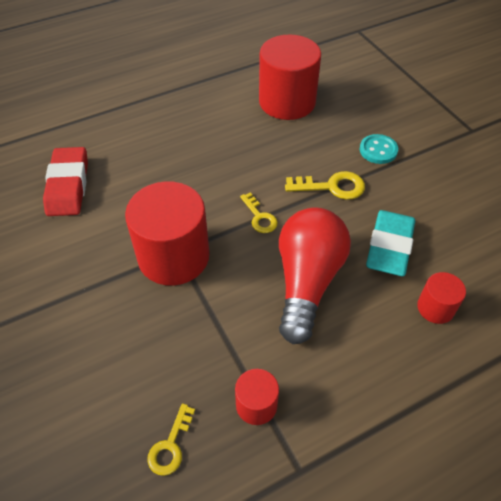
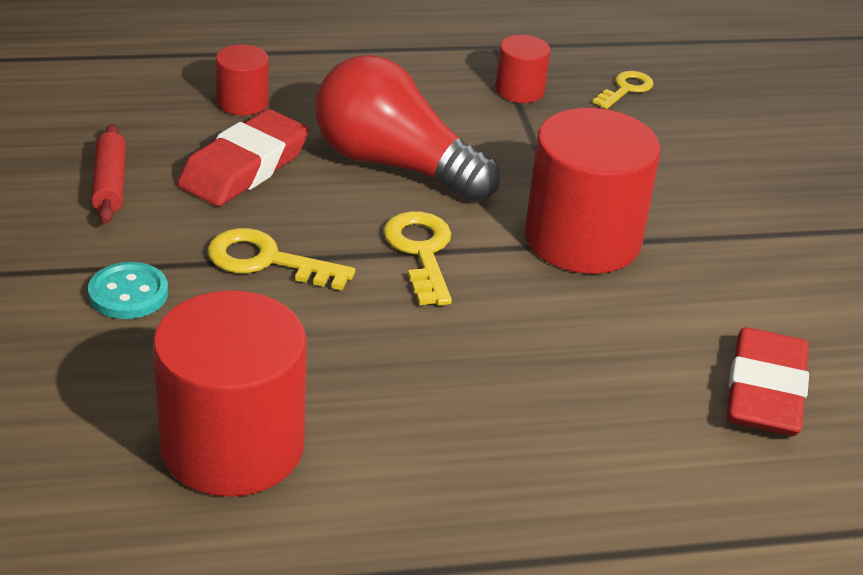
camera: 165 degrees left, 15 degrees down
(259, 217) = (421, 252): yellow key -> yellow key, size x1.50
(307, 281) = (394, 164): red light bulb -> red light bulb turned 90 degrees clockwise
(389, 247) = (244, 168): turquoise eraser -> red eraser
(446, 210) = (110, 184): none -> red rolling pin

